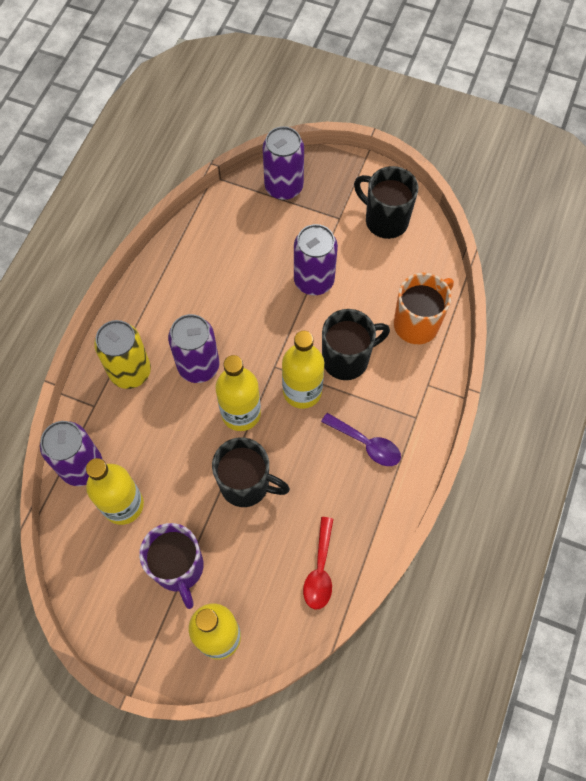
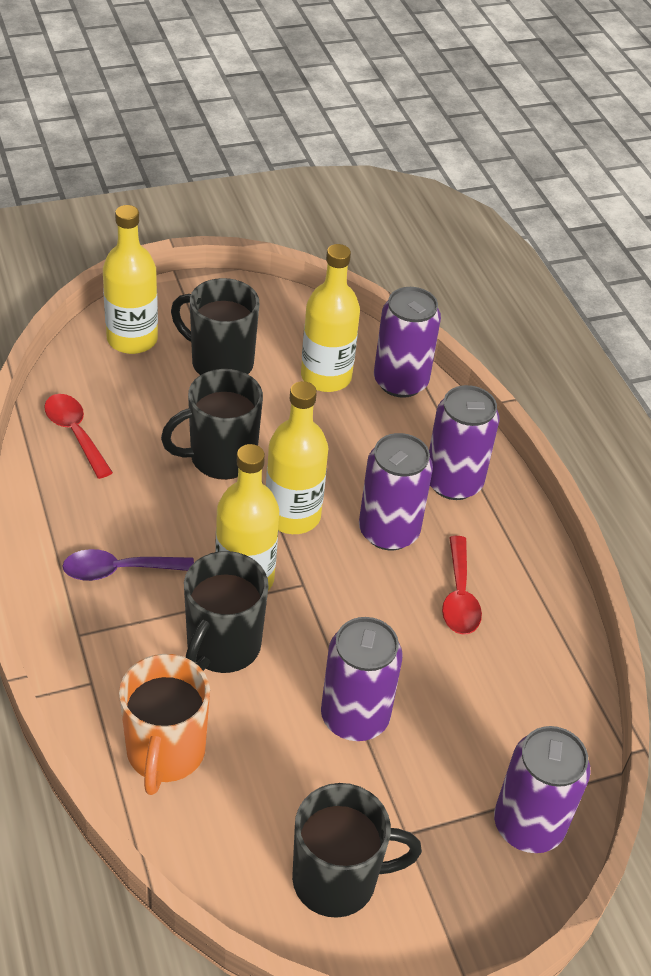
camera: 135 degrees right, 20 degrees down
(130, 371) = (453, 482): yellow can -> purple can
(179, 568) = (220, 363): purple mug -> black mug
(201, 304) = (459, 596): none -> red spoon

